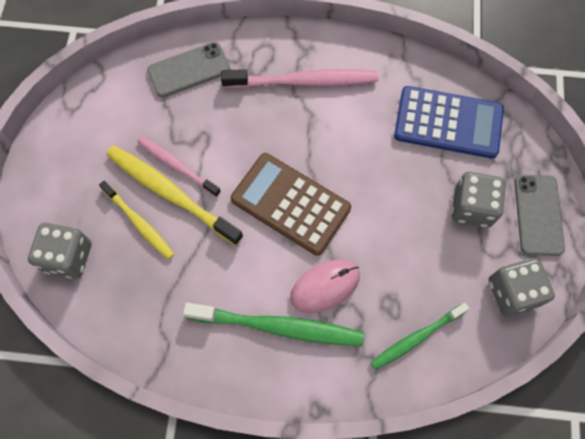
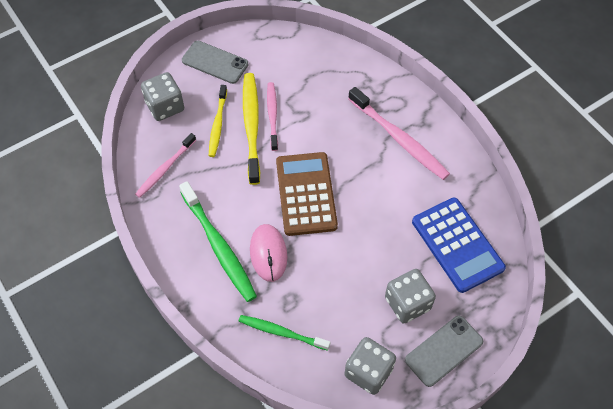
camera: 50 degrees right, 10 degrees down
(143, 313) = (165, 169): none -> pink toothbrush
(189, 70) = (342, 73): grey phone -> grey phone (215, 62)
(325, 286) = (268, 253): pink mouse -> pink mouse turned 60 degrees clockwise

